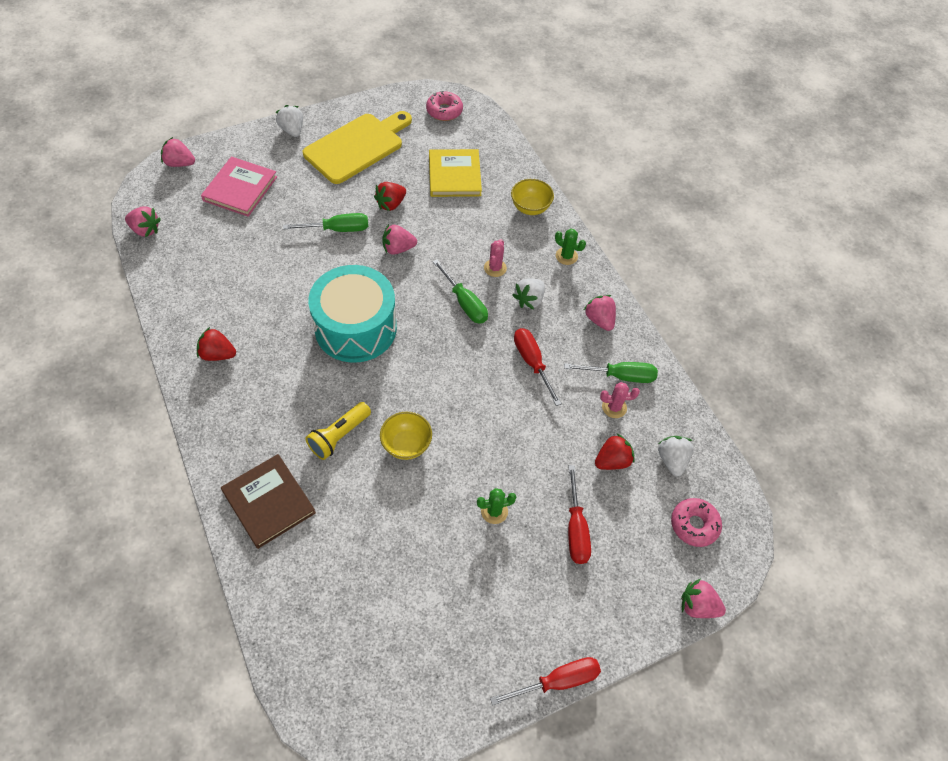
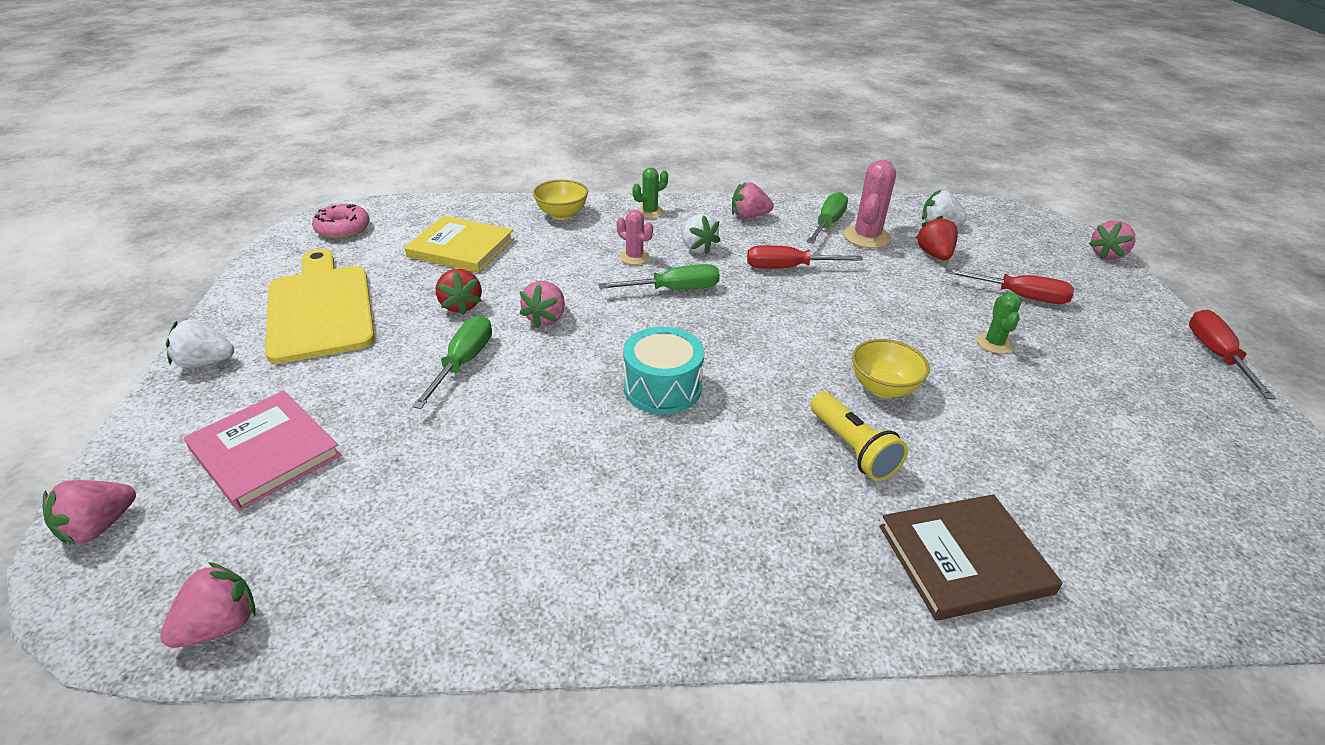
camera: 65 degrees left, 20 degrees down
(218, 354) = (629, 565): red strawberry -> none
(355, 328) = (662, 387): turquoise drum -> turquoise drum, size x0.60
(614, 407) = (866, 237): pink cactus -> pink cactus, size x1.65
(694, 525) = (1015, 233): pink donut -> none

